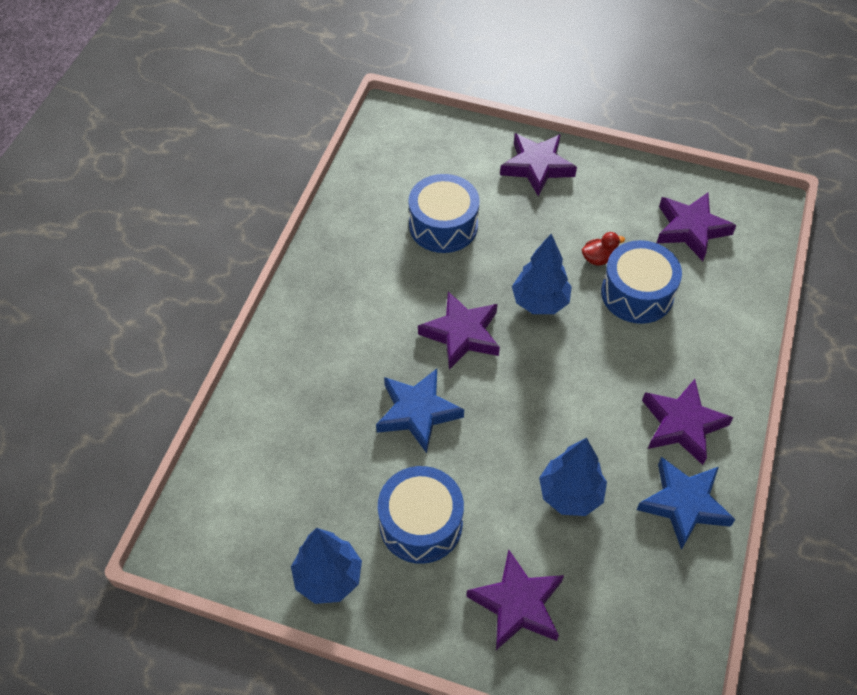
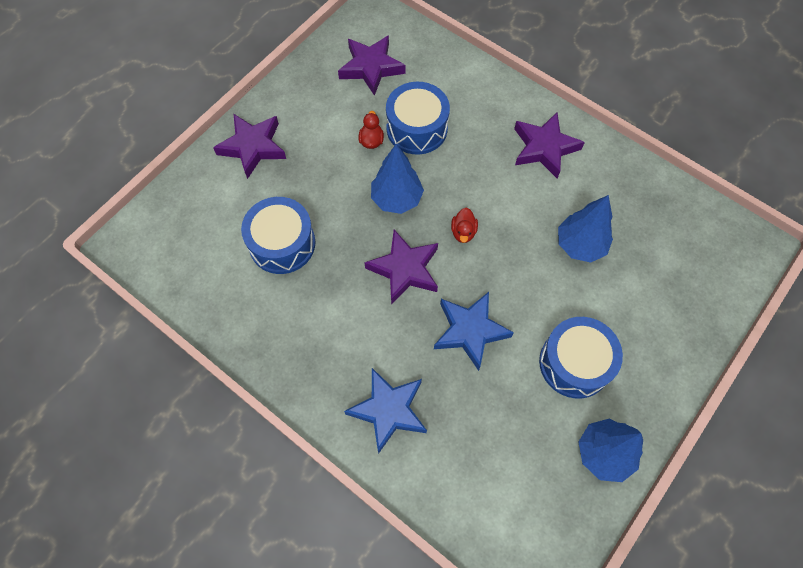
camera: 70 degrees left, 10 degrees up
(517, 604) = (660, 316): purple star -> none
(530, 374) = (463, 232): none -> red duck
(684, 504) = (609, 174): blue star -> blue star (388, 410)

